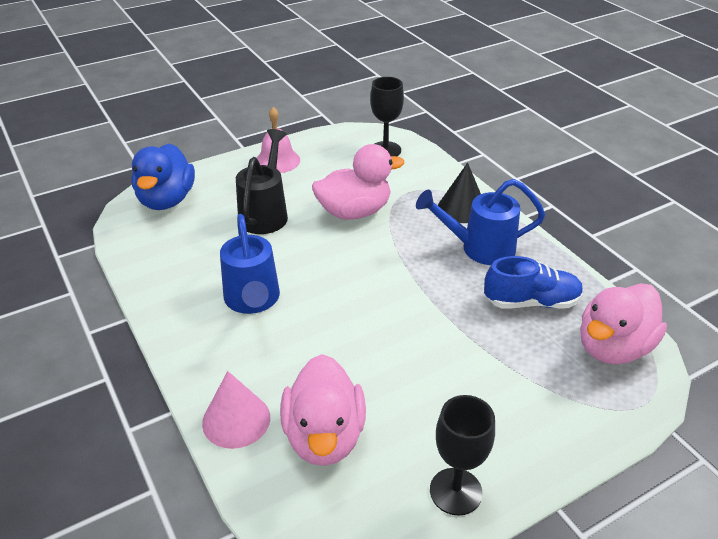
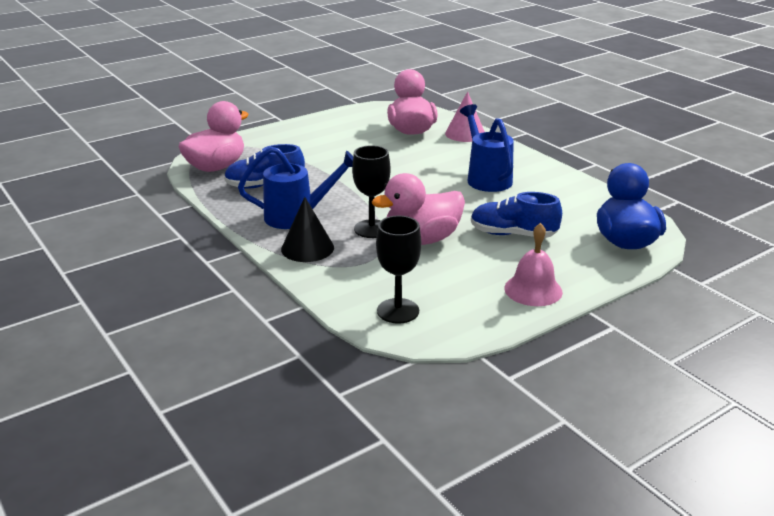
camera: 175 degrees right, 10 degrees down
(265, 213) = (512, 234): black watering can -> blue shoe
(455, 491) = (337, 120): black goblet -> black goblet (372, 229)

